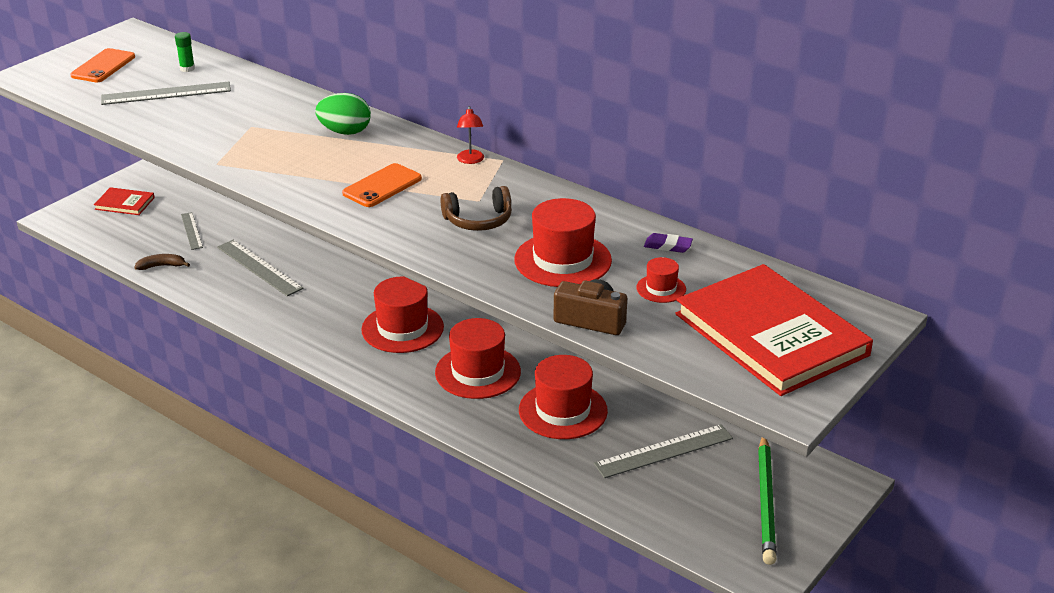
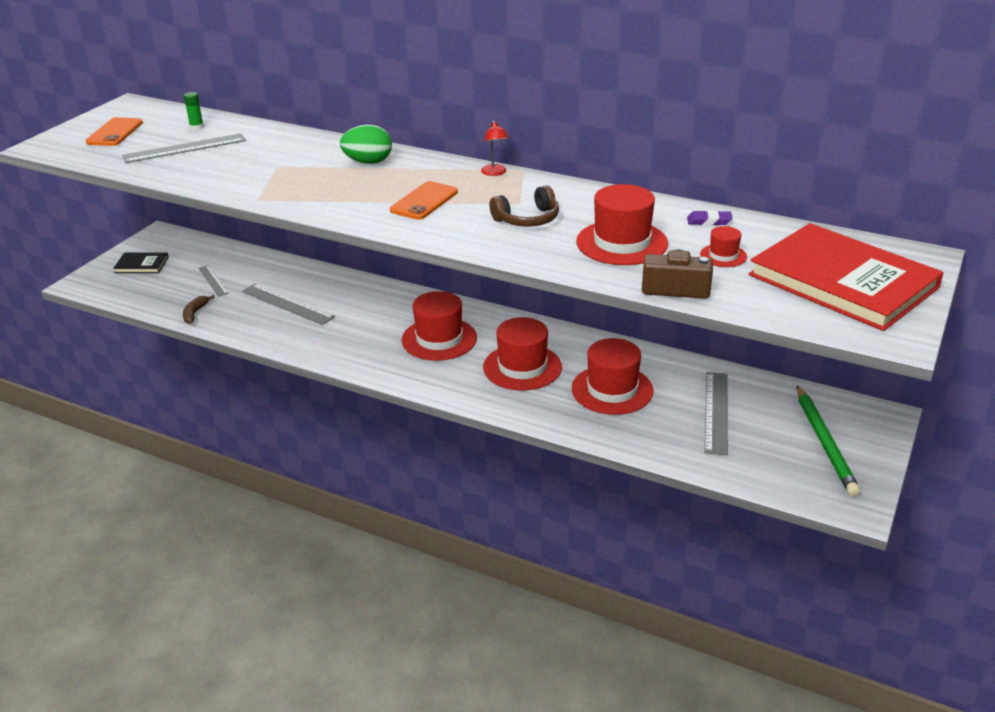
camera: 10 degrees left, 0 degrees up
(124, 203) = (141, 265): red book -> black book
(162, 266) = (195, 313): brown banana -> brown banana turned 60 degrees counterclockwise
(663, 451) = (716, 412): grey ruler -> grey ruler turned 45 degrees counterclockwise

